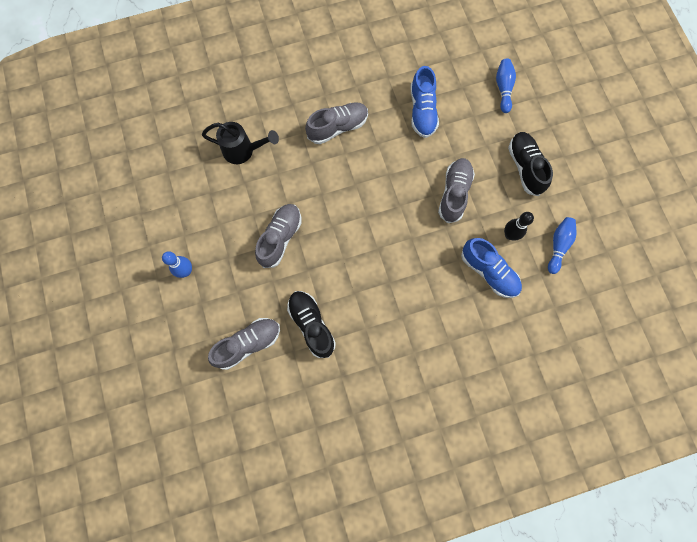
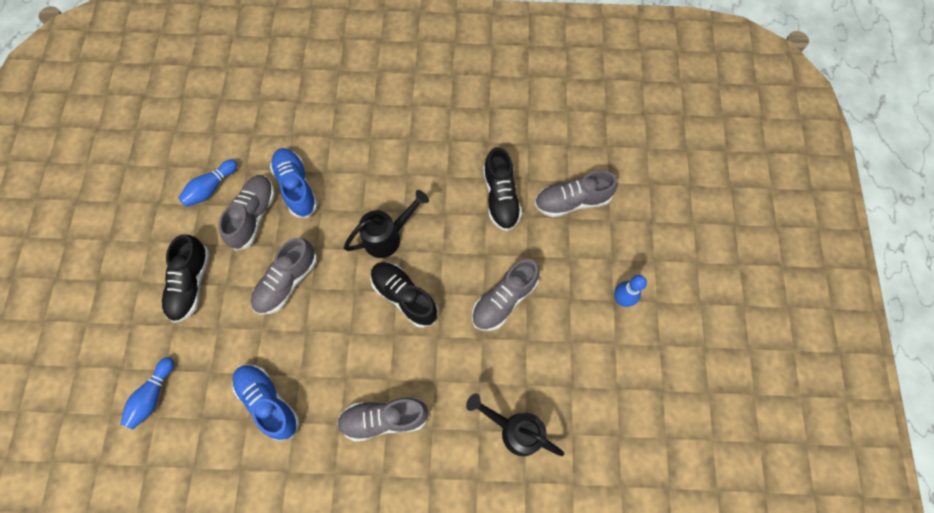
camera: 160 degrees left, 5 degrees down
(359, 214) = (404, 296): none -> black shoe
(392, 257) = (388, 236): none -> black watering can
(422, 111) = (269, 402): blue shoe -> blue shoe turned 60 degrees counterclockwise
(509, 235) = (253, 216): black bowling pin -> grey shoe

